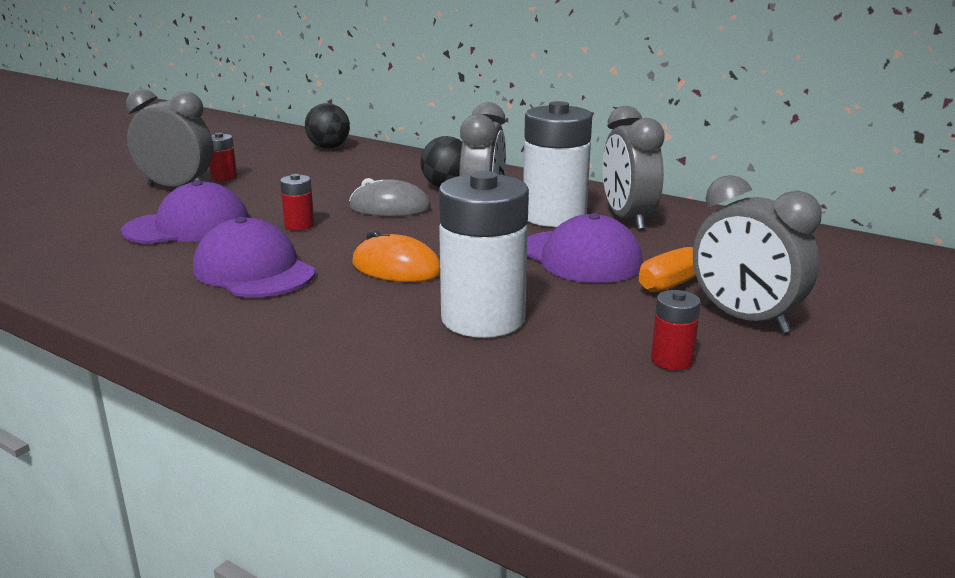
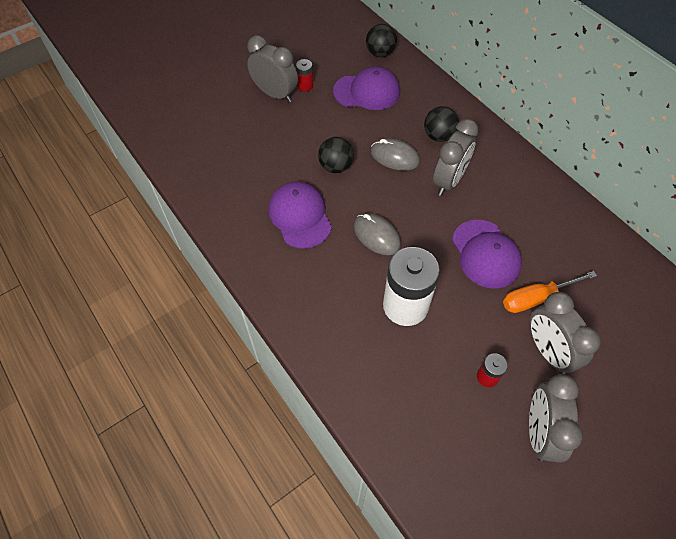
camera: 20 degrees right, 35 degrees up
(188, 226) = (274, 151): purple cap -> purple cap (367, 92)
(299, 225) = (336, 166): red battery -> black ball
(396, 268) = (376, 235): orange mouse -> grey mouse
(554, 216) = (492, 197): white battery -> none
(627, 219) = (537, 214): grey clock -> grey clock (539, 432)

